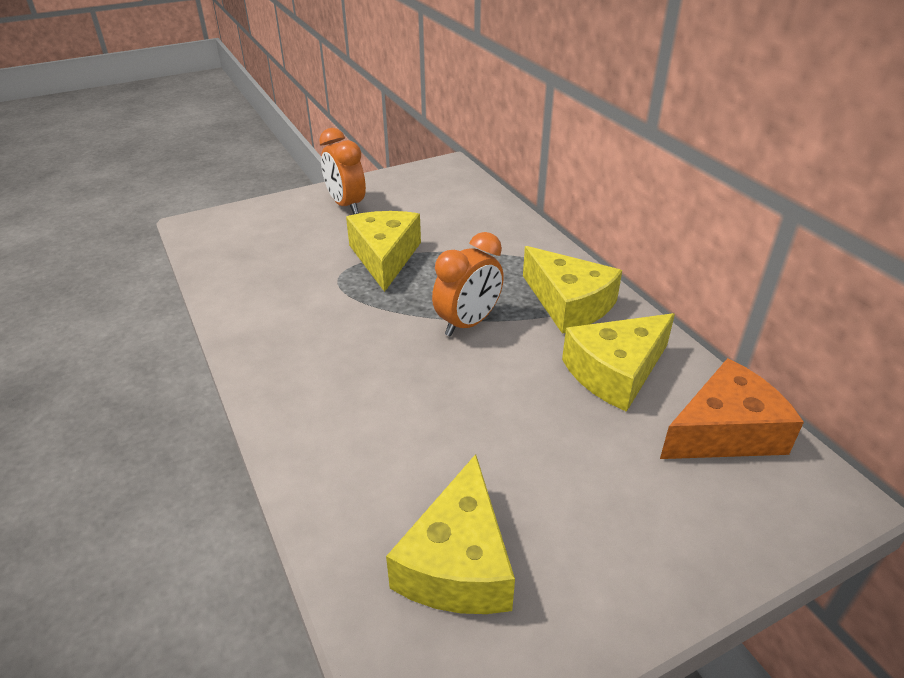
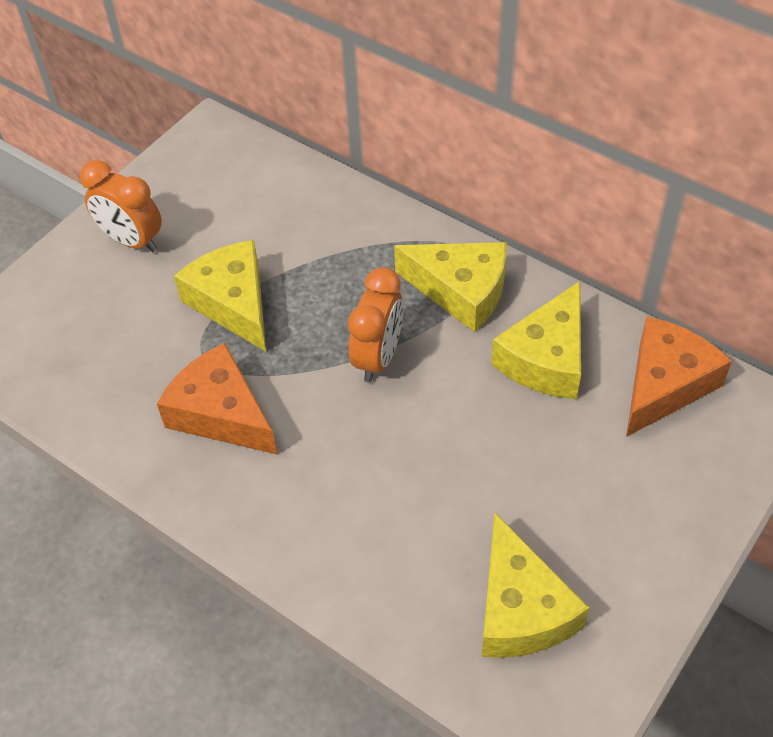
camera: 25 degrees left, 15 degrees up
(319, 317) = (221, 414): none -> orange cheese

